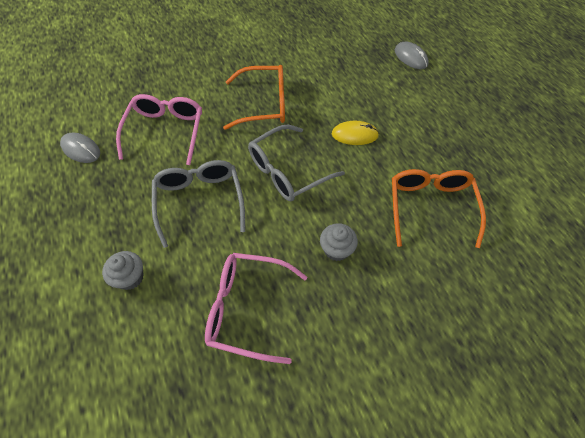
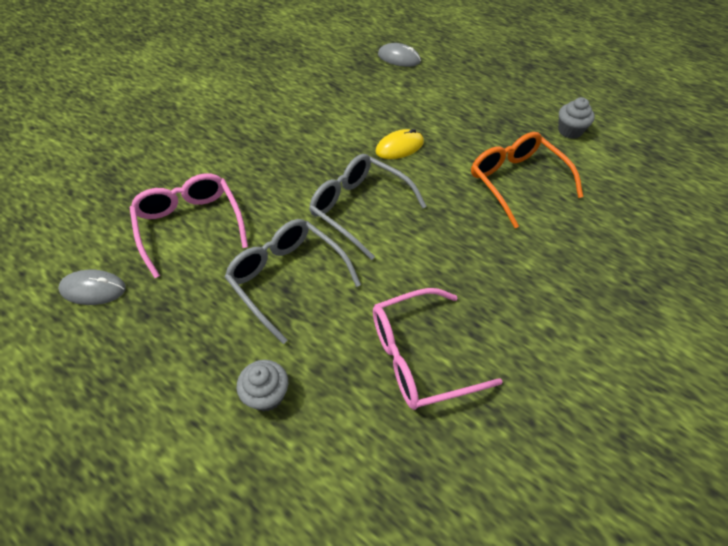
camera: 30 degrees left, 5 degrees down
(264, 104) = (284, 154): orange glasses -> none
(287, 171) = (359, 208): grey glasses -> grey glasses turned 105 degrees clockwise
(336, 249) = (463, 258): grey cupcake -> grey cupcake (570, 131)

